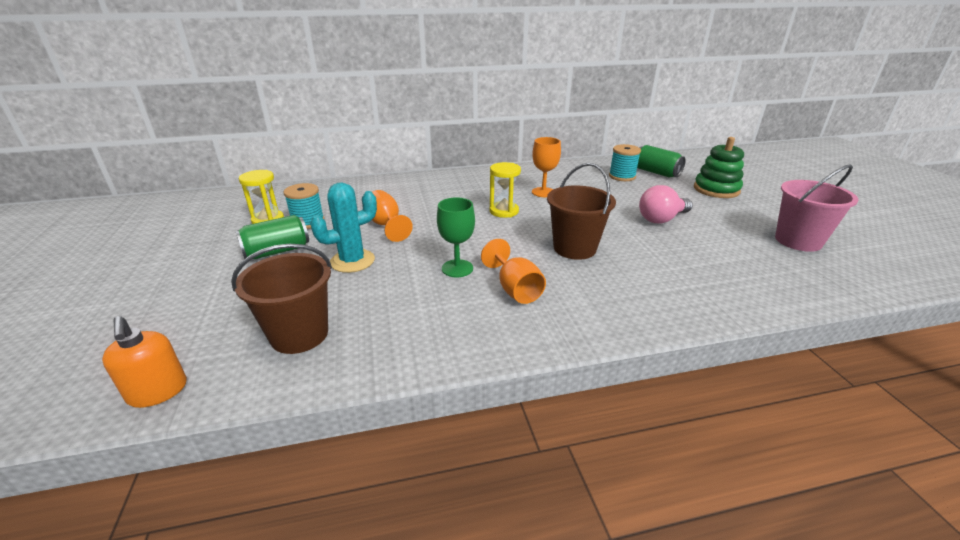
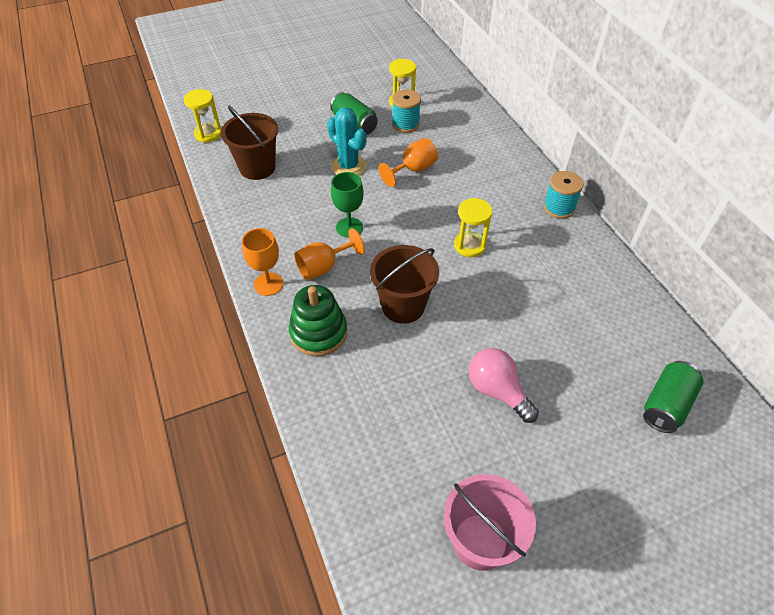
camera: 80 degrees right, 20 degrees up
(158, 391) = (208, 134): orange soap dispenser -> yellow hourglass
(543, 192) = (534, 275): orange goblet -> orange goblet (268, 284)
(622, 176) = (627, 359): turquoise spool -> turquoise spool (559, 208)
(716, 189) = (629, 478): green stacking toy -> green stacking toy (318, 333)

